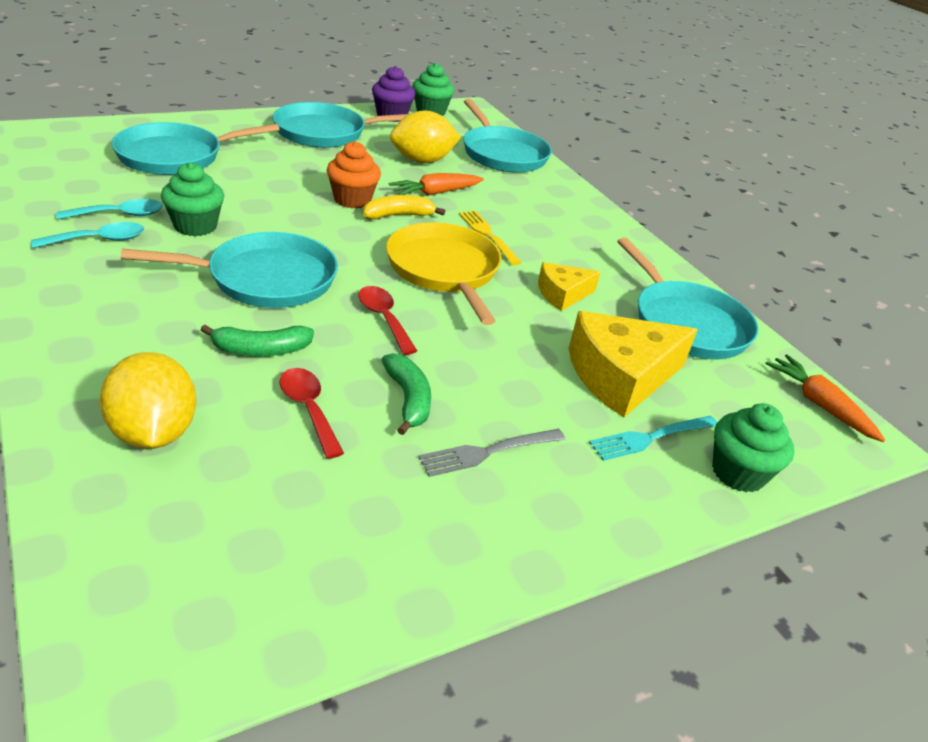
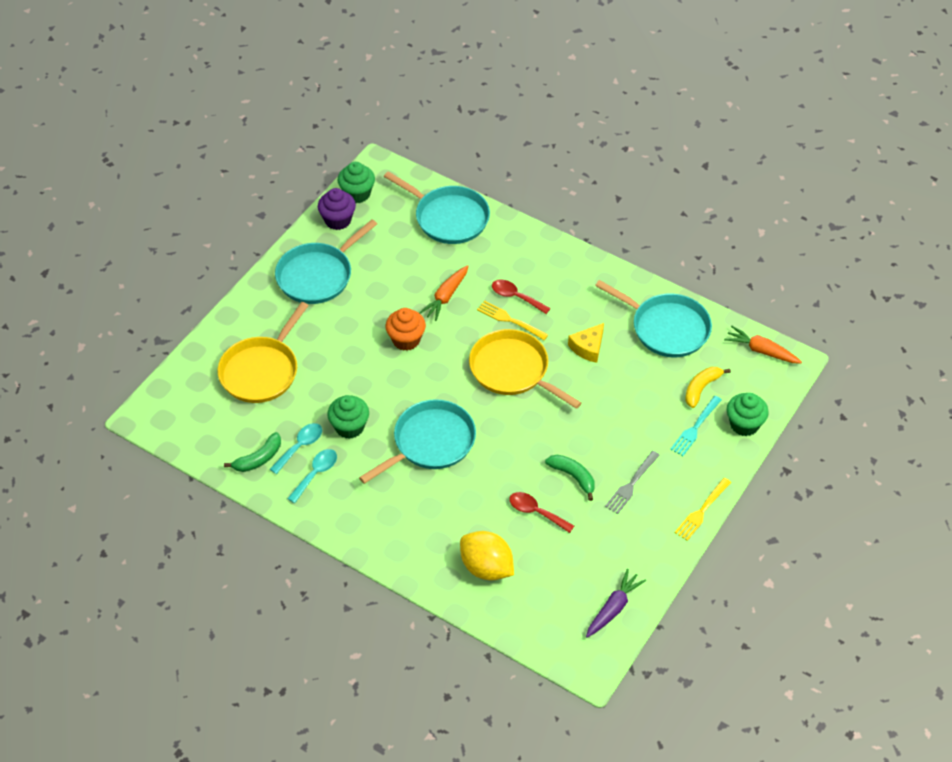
camera: 25 degrees left, 15 degrees up
(175, 156) = (261, 371): turquoise pan -> yellow pan
(261, 350) = (480, 492): green banana -> green banana (258, 459)
(276, 611) = (613, 608): none -> purple carrot
(384, 318) = (515, 431): red spoon -> red spoon (515, 297)
(398, 215) = (445, 337): yellow banana -> yellow banana (701, 388)
(422, 161) = (407, 265): yellow lemon -> none
(577, 550) = (702, 511): none -> yellow fork
(620, 376) = (657, 394): yellow cheese -> none

